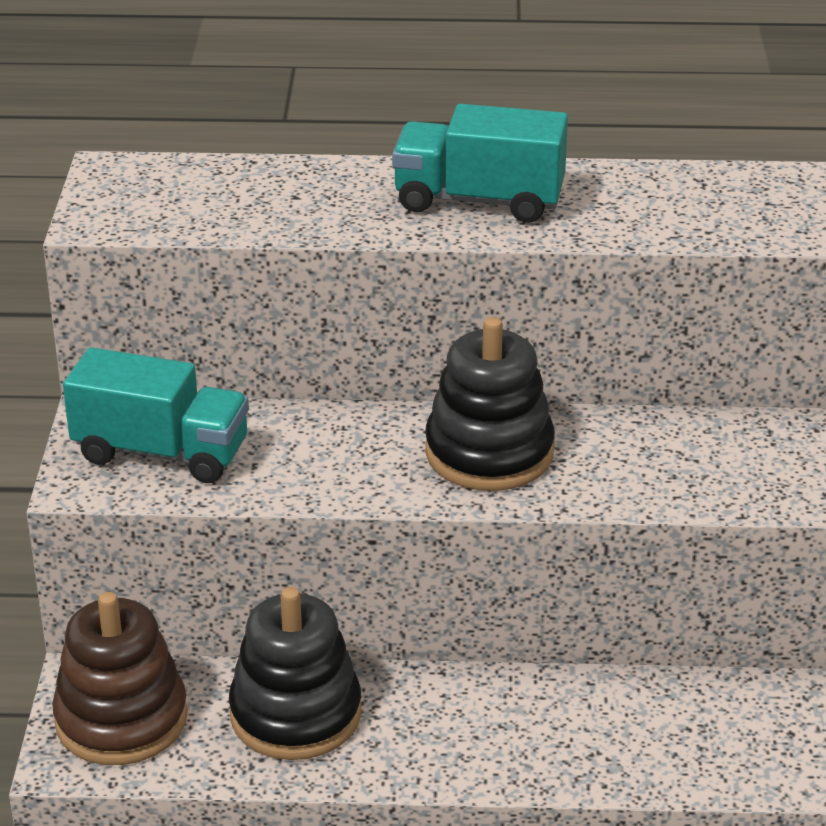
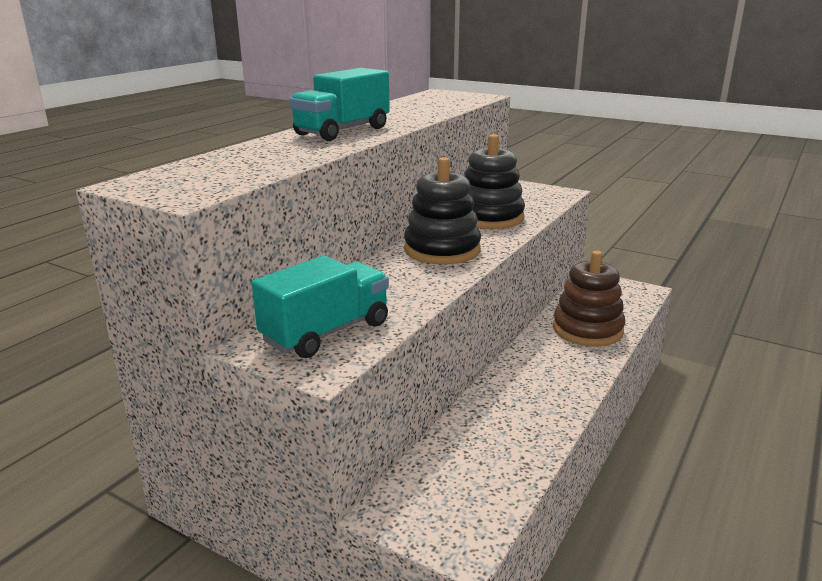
camera: 60 degrees left, 10 degrees down
(121, 719) = (442, 505): brown stacking toy -> brown stacking toy (587, 330)
(295, 714) = (491, 431): black stacking toy -> black stacking toy (489, 218)

